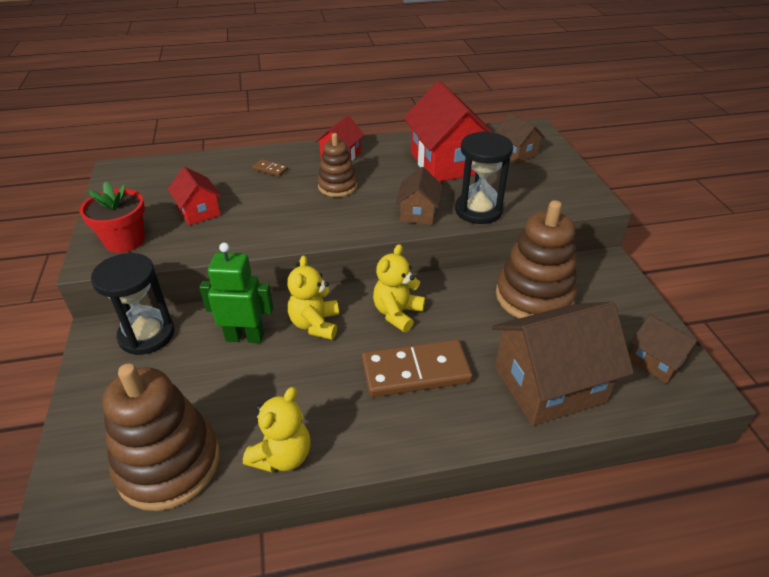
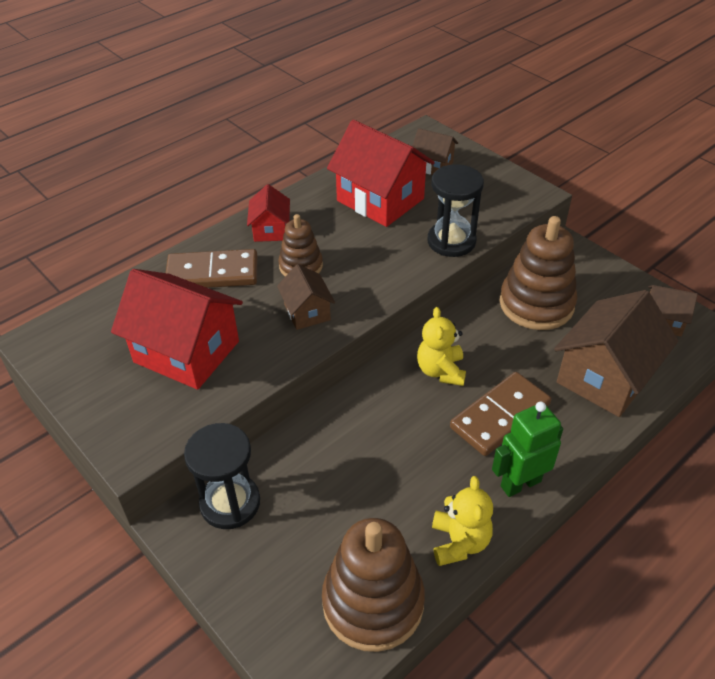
camera: 30 degrees left, 5 degrees up
(125, 241) = (141, 418): red flower pot -> none
(199, 211) = (187, 352): red house -> red house, size x1.92
(245, 337) = (327, 458): green robot -> green robot (520, 483)
(270, 169) = (212, 273): brown domino -> brown domino, size x2.36
(315, 324) = (380, 415): yellow teddy bear -> none
(418, 213) = (402, 265): brown house -> brown house (307, 312)

